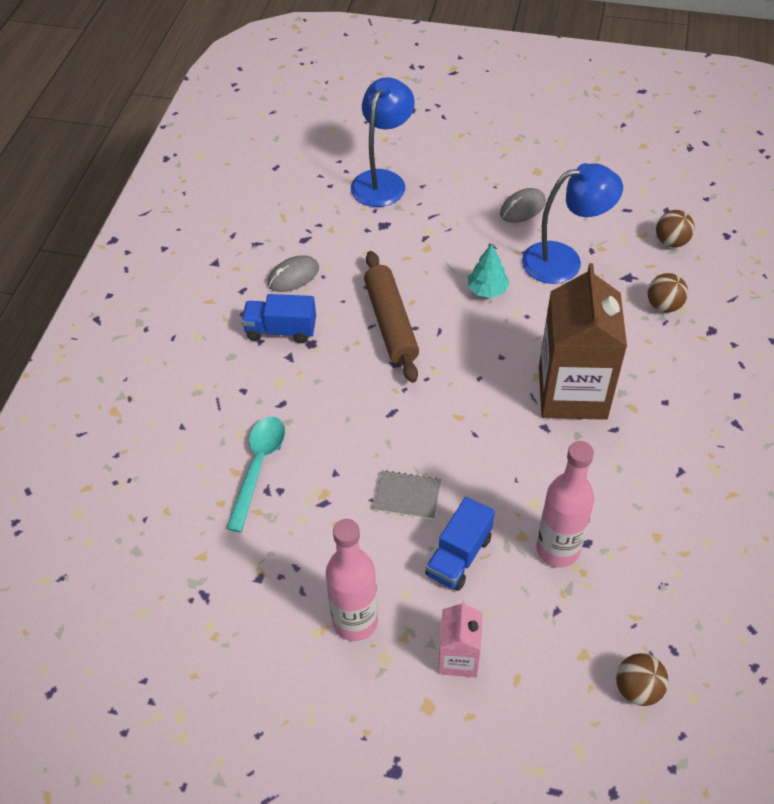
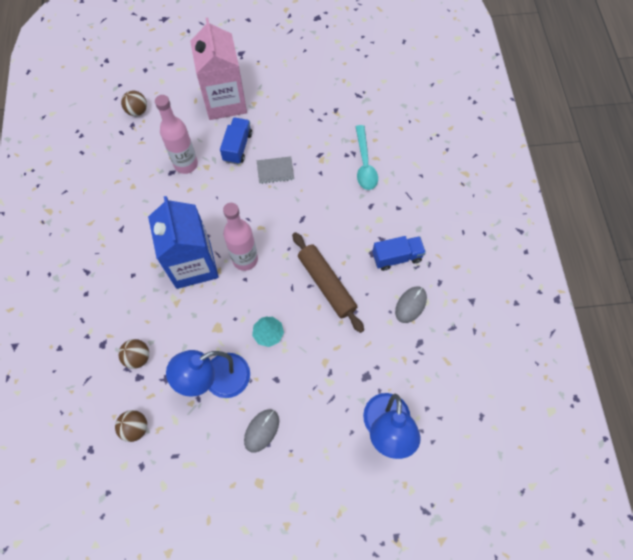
camera: 160 degrees right, 15 degrees up
(355, 621) = (280, 103): pink bottle -> pink bottle (245, 259)
(458, 657) = (225, 101): pink carton -> pink carton, size x2.01
(572, 393) = (193, 264): brown carton -> blue carton

